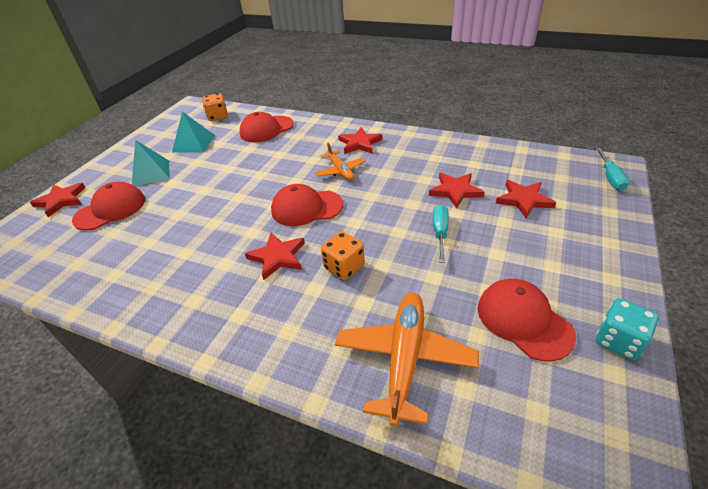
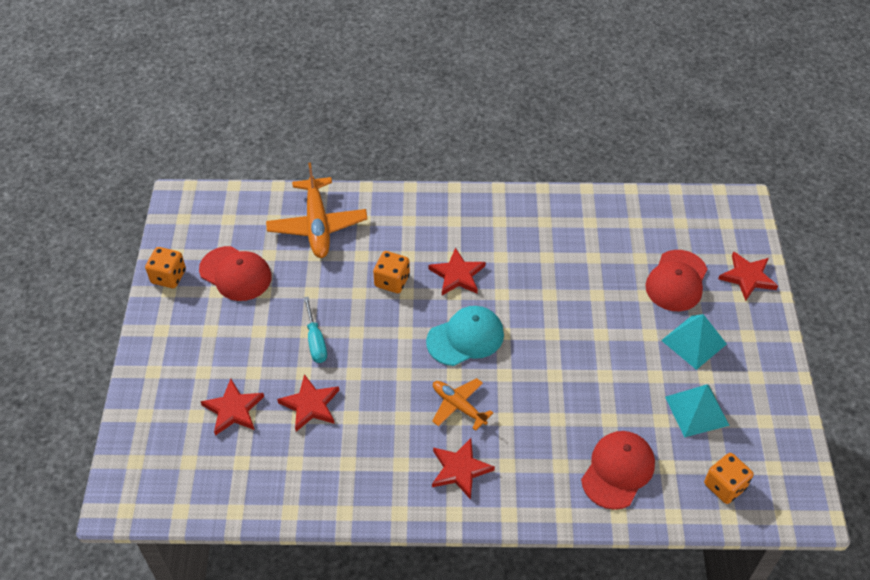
camera: 155 degrees right, 10 degrees up
(306, 208) = (465, 338): red cap -> turquoise cap
(610, 178) = (131, 474): turquoise screwdriver -> none
(618, 340) = (168, 276): turquoise dice -> orange dice

